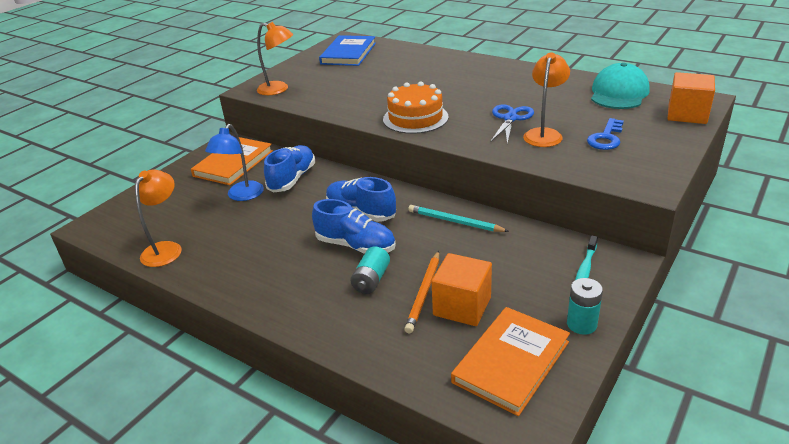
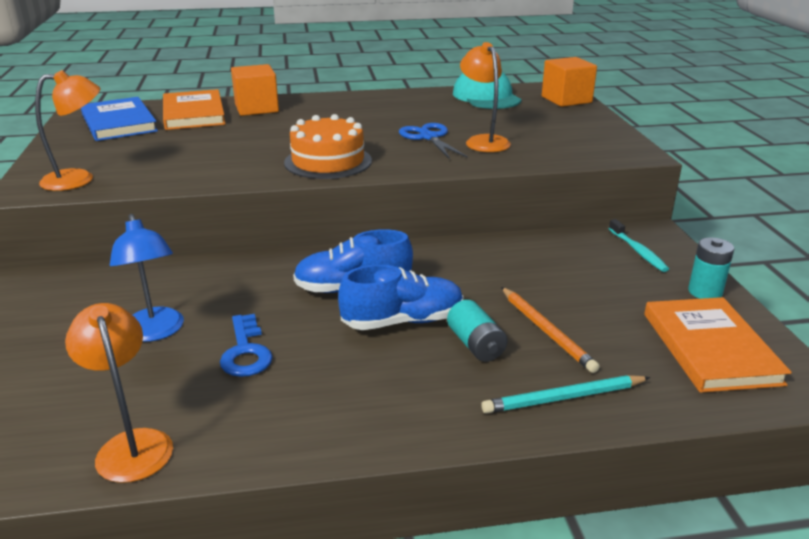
camera: 45 degrees left, 5 degrees down
(233, 163) = (76, 301): orange book -> orange book (193, 113)
(292, 179) = (203, 287): blue shoe -> none
(455, 222) = (468, 258): turquoise pencil -> turquoise pencil (564, 398)
(462, 306) = (598, 325): orange cube -> orange cube (256, 108)
(606, 138) = (539, 130): blue key -> blue key (246, 352)

